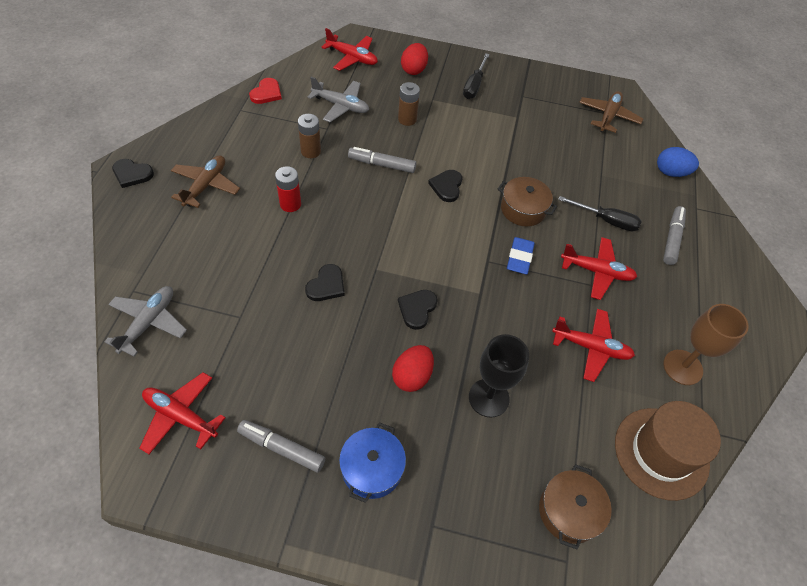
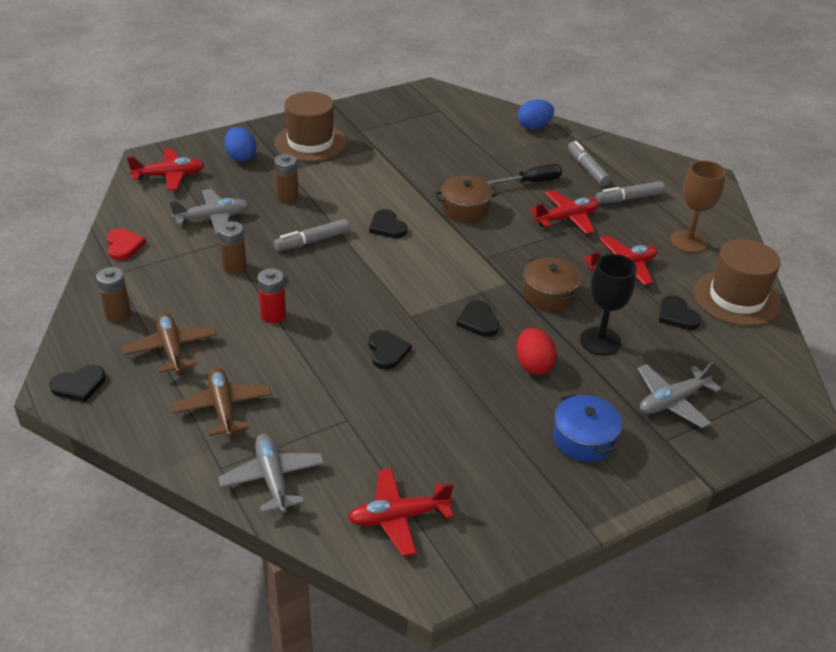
camera: 40 degrees left, 15 degrees down
(207, 140) = (118, 314): none -> brown battery
(281, 448) = (505, 476): grey marker -> grey marker (629, 198)
(414, 70) = (241, 157): red egg -> blue egg
(474, 85) = (310, 143): black screwdriver -> brown hat
(481, 498) = (672, 401): none -> grey plane
(519, 258) = (505, 242): blue eraser -> none
(569, 511) = (730, 368): brown pot -> brown pot (549, 294)
(583, 426) = (677, 315): none -> black heart
(608, 116) = (444, 112): brown plane -> brown plane (223, 407)

